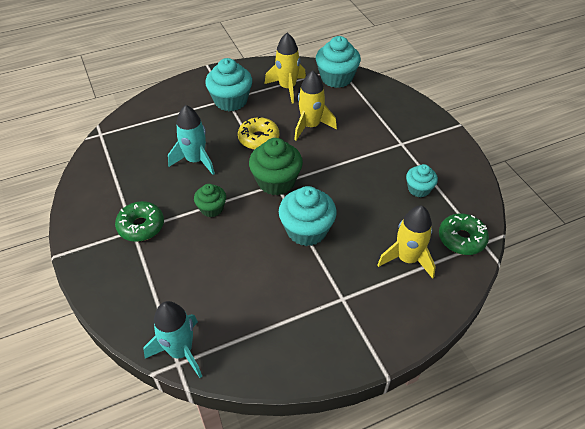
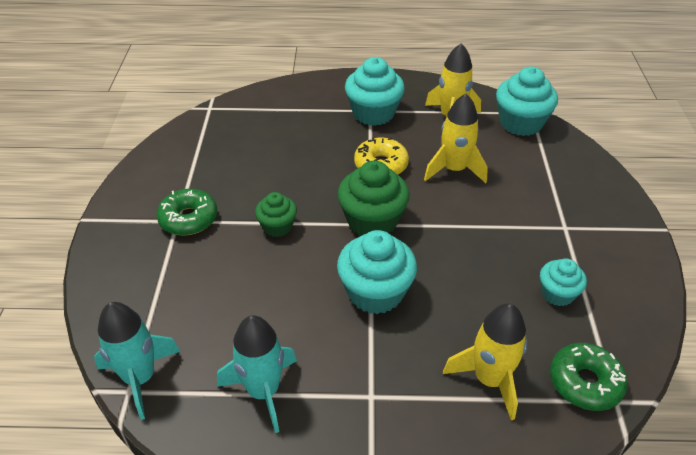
camera: 25 degrees right, 5 degrees down
(195, 160) = (292, 167): turquoise rocket -> turquoise rocket (263, 391)

